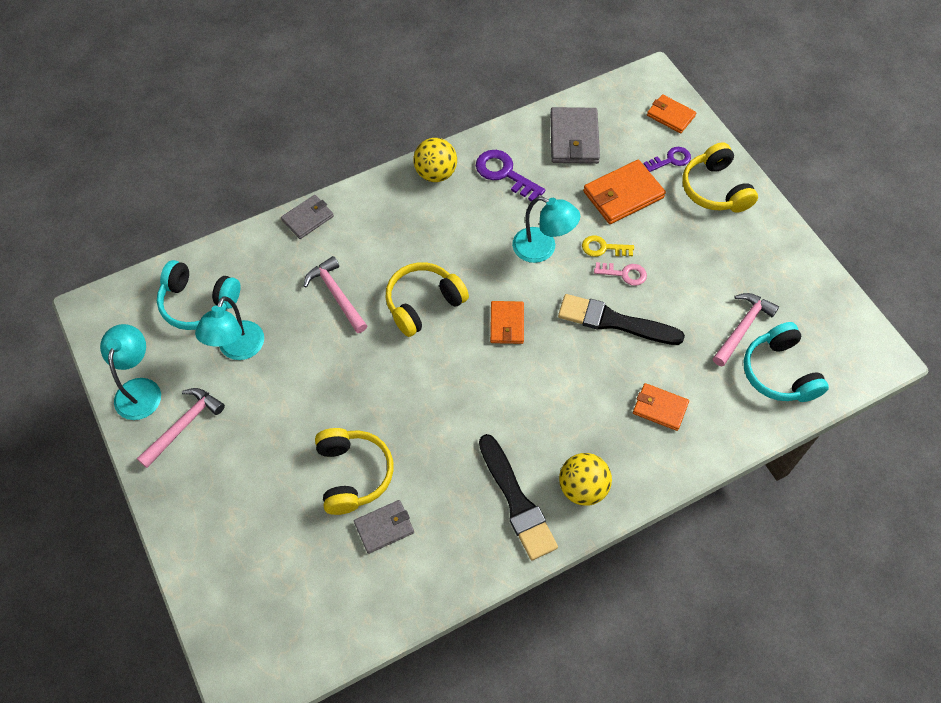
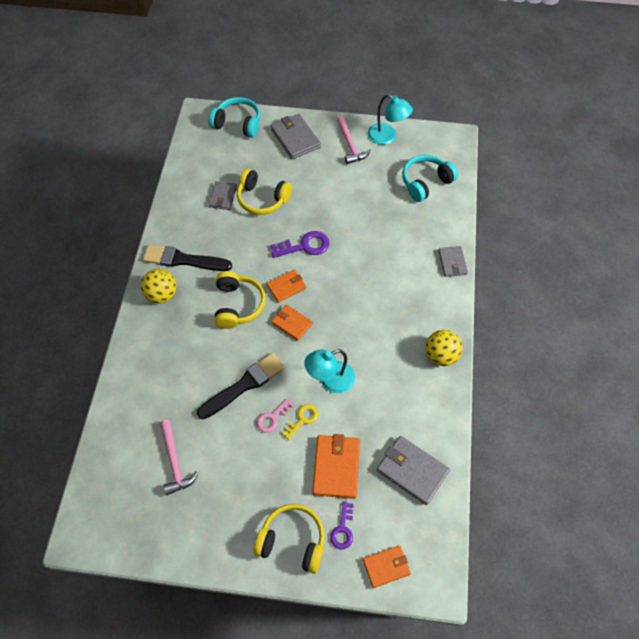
camera: 125 degrees right, 0 degrees up
(213, 505) = (295, 138): none -> grey wallet
(237, 349) = (380, 186): turquoise lamp -> none
(336, 294) = (382, 248): pink hammer -> none
(423, 304) = (341, 288): yellow headphones -> yellow headphones (238, 305)
(504, 173) = (411, 399): purple key -> purple key (305, 246)
(660, 408) = (169, 368): orange wallet -> orange wallet (286, 287)
(779, 372) = (128, 458): turquoise headphones -> turquoise headphones (238, 124)

